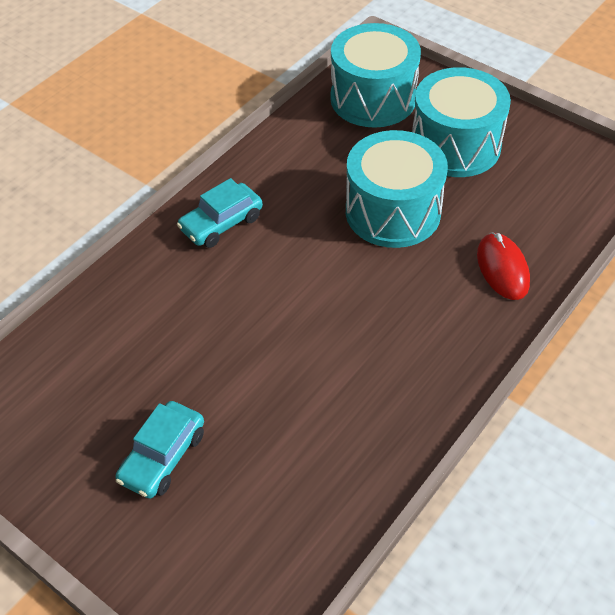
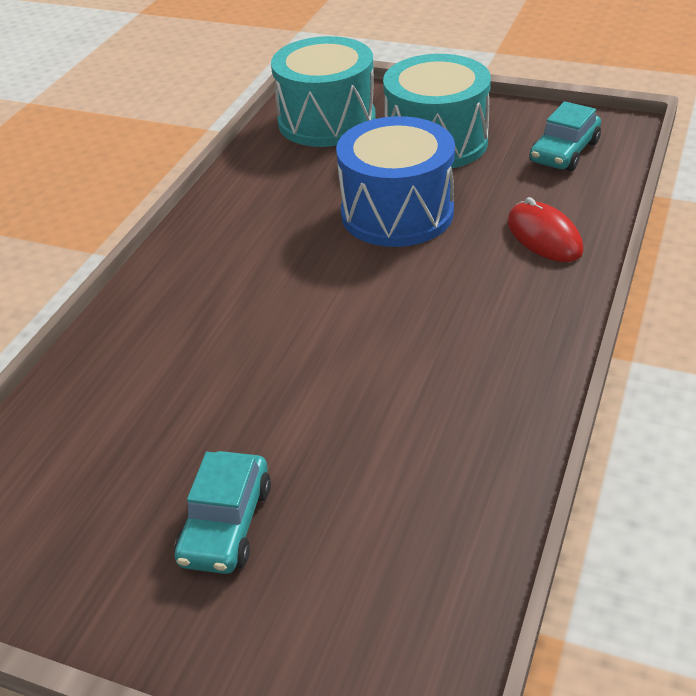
camera: 15 degrees left, 10 degrees down
(221, 223) = (202, 267): turquoise car -> turquoise car (564, 152)
(393, 212) = (397, 213): turquoise drum -> blue drum

